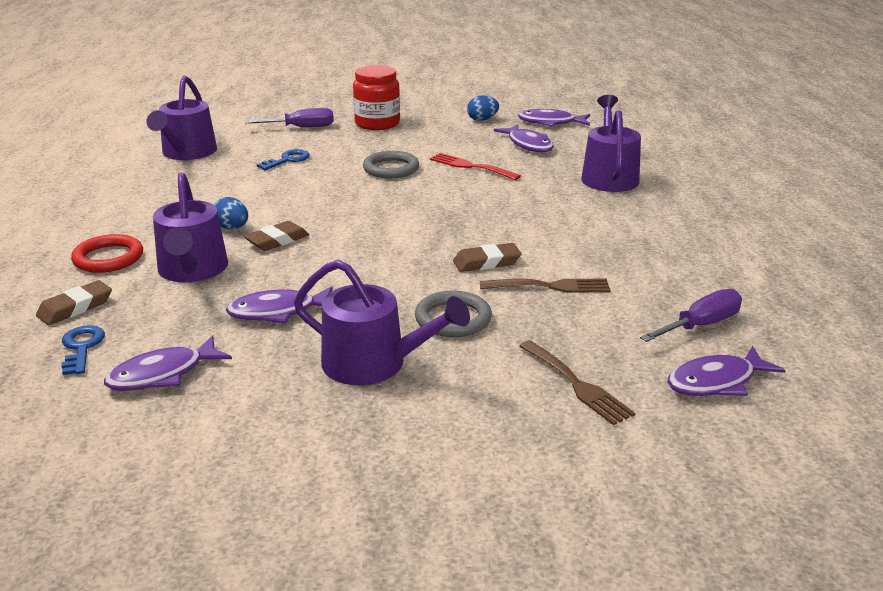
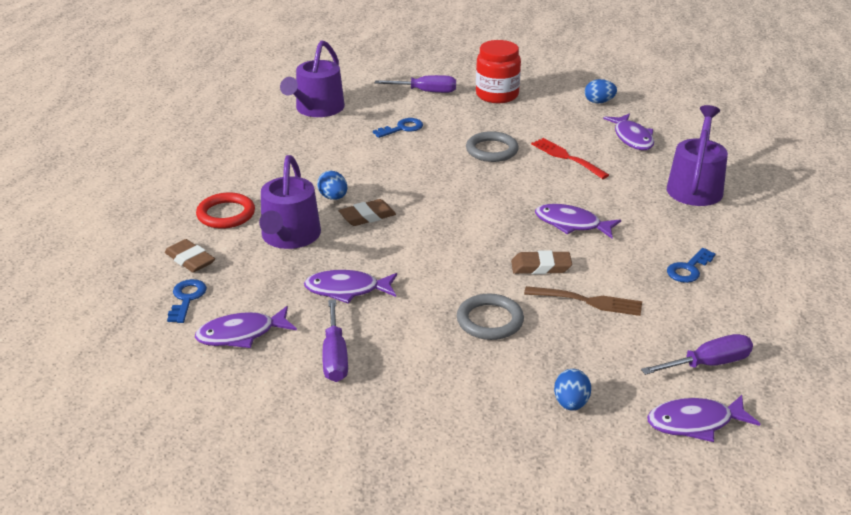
camera: 15 degrees right, 5 degrees up
(75, 307) = (190, 260): brown eraser -> brown eraser turned 75 degrees clockwise
(287, 380) = (335, 356): none -> purple screwdriver
(373, 364) = (408, 353): purple watering can -> none
(550, 122) = (665, 113): purple fish -> purple fish (571, 224)
(577, 385) = (571, 403): brown fork -> blue egg
(638, 245) = (688, 269): none -> blue key

